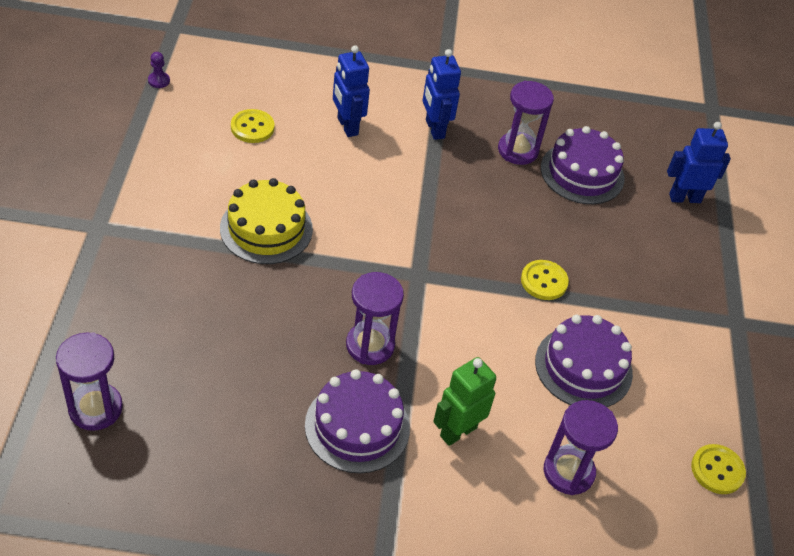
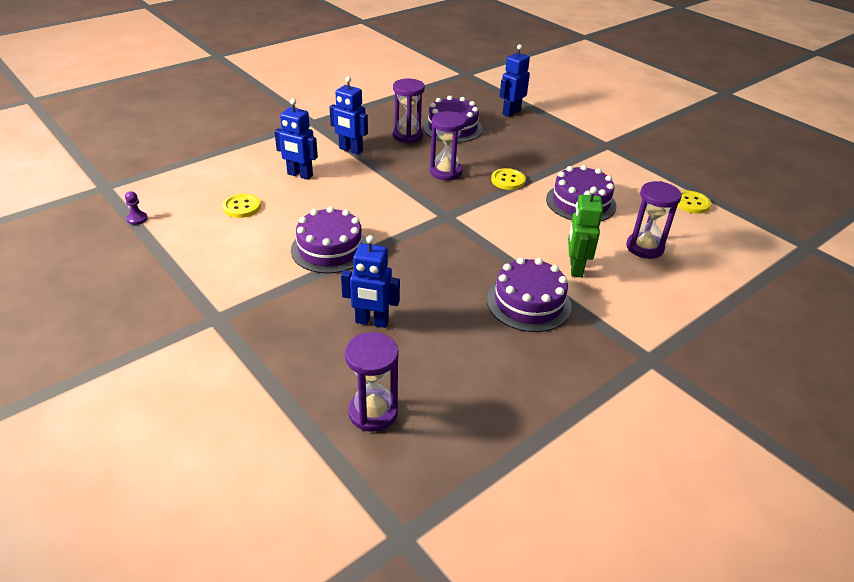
camera: 40 degrees left, 10 degrees down
(202, 329) = (372, 322): none -> blue robot
(266, 228) = (330, 249): yellow cake -> purple cake
(370, 345) = (474, 263): purple hourglass -> purple hourglass (445, 172)

